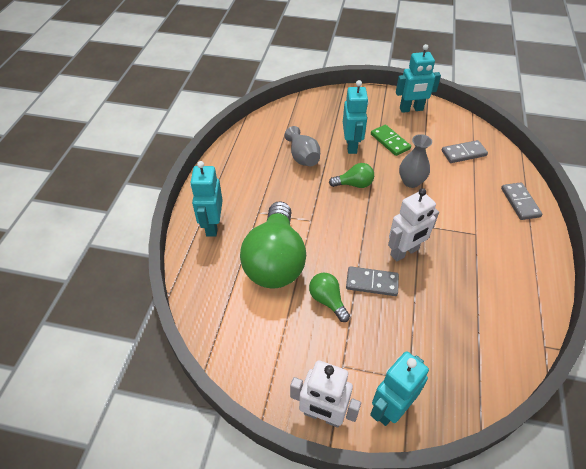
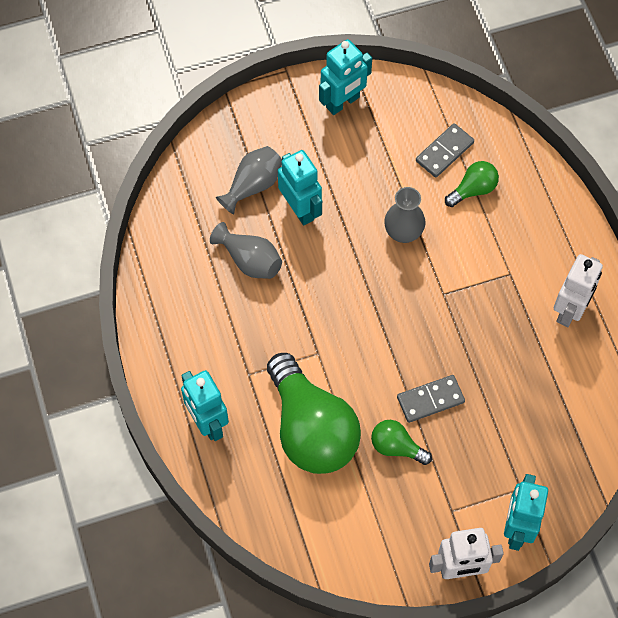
camera: 30 degrees left, 15 degrees up
(331, 125) = (253, 185): none -> grey vase
(354, 184) = (338, 272): green light bulb -> green light bulb (473, 189)
(390, 141) = (345, 177): green domino -> none
(404, 252) = (445, 341): white robot -> white robot (570, 310)
(520, 202) = (540, 200): grey domino -> none

